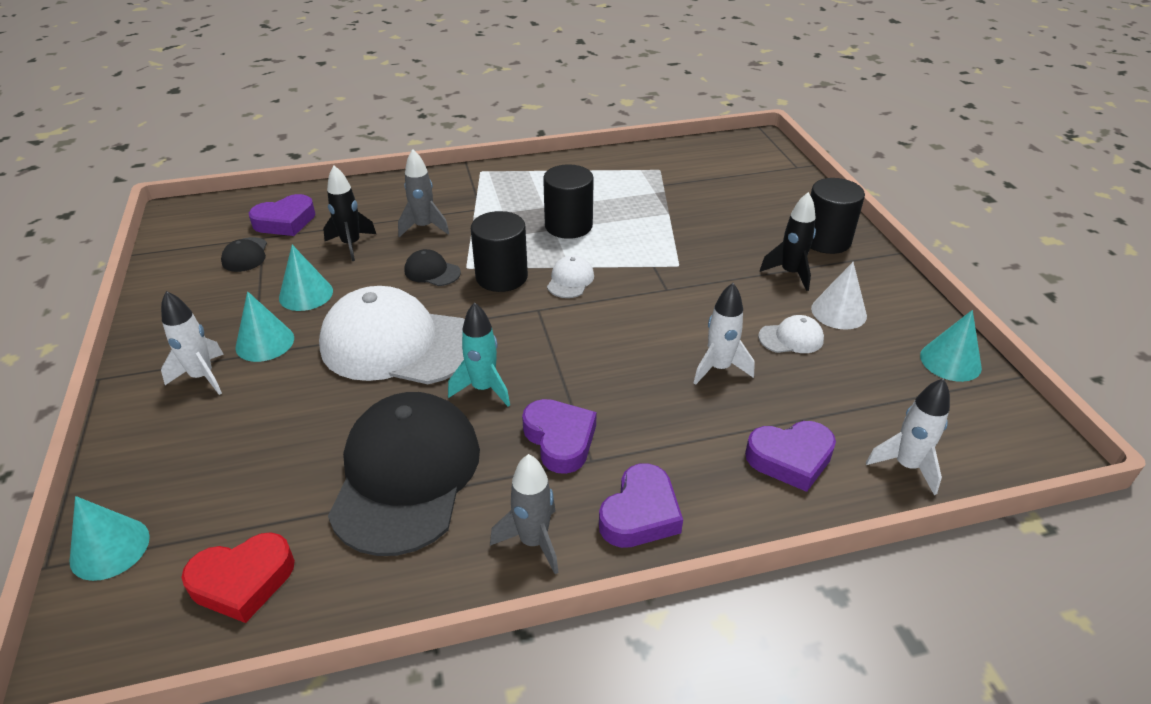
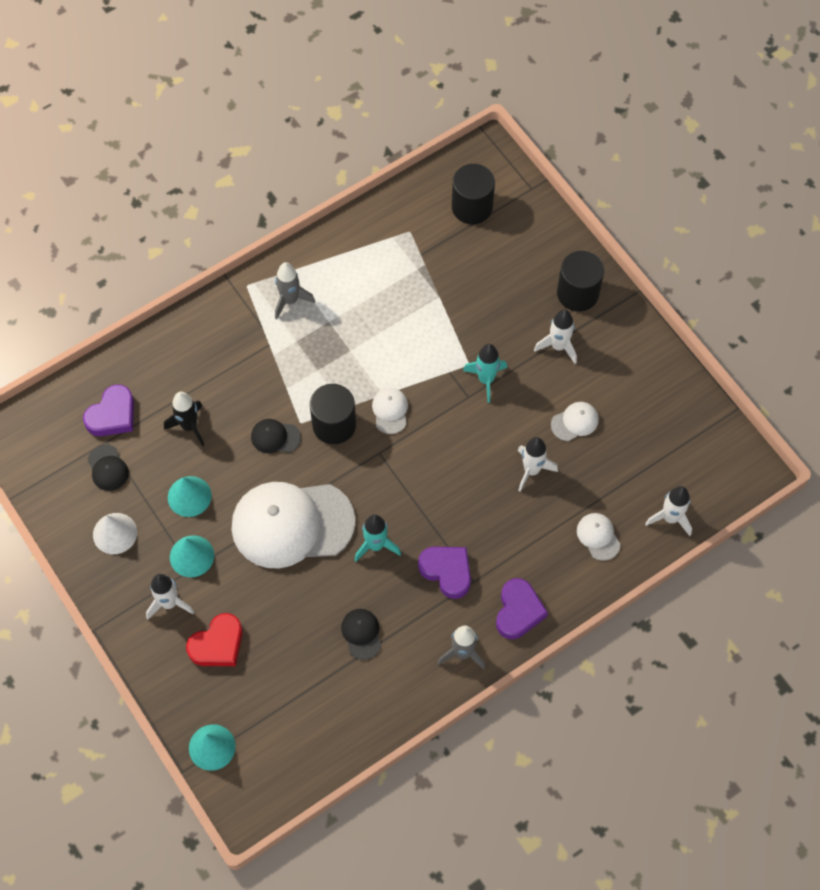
camera: 20 degrees left, 25 degrees up
(243, 581) = (307, 738): red heart -> red heart (218, 644)
(406, 475) = (361, 634): black cap -> black cap, size x0.41
(424, 227) = (238, 383): grey rocket -> grey rocket (290, 300)
(568, 226) = (360, 342): black cylinder -> black cylinder (472, 207)
(693, 280) = (486, 379): none -> turquoise rocket
(790, 273) = (558, 346): black rocket -> white rocket
(790, 458) = (598, 536): purple heart -> white cap
(838, 312) = (603, 381): white cone -> white cone (115, 533)
(950, 361) = (688, 409): turquoise cone -> none

